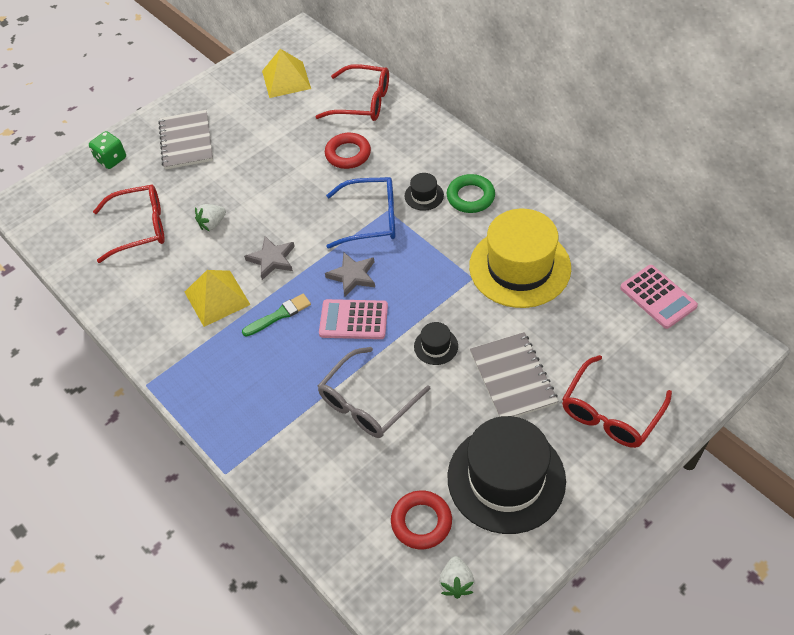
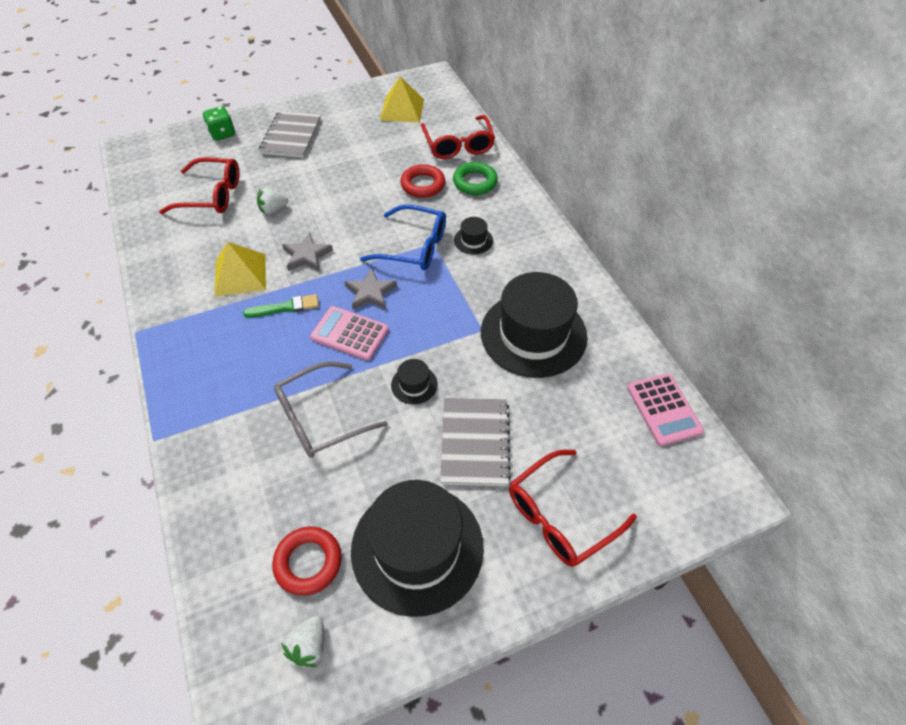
camera: 15 degrees right, 0 degrees up
(362, 102) = (458, 145): red glasses -> red glasses turned 45 degrees clockwise
(470, 197) = (516, 254): green ring -> green ring (475, 182)
(519, 267) = (533, 334): yellow hat -> black hat

